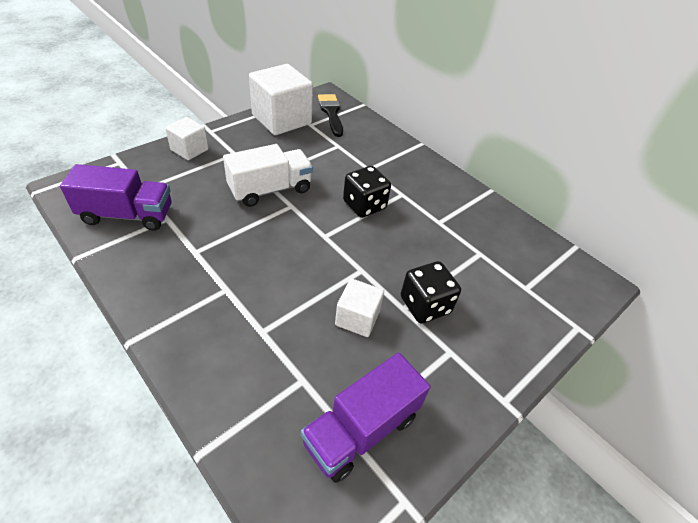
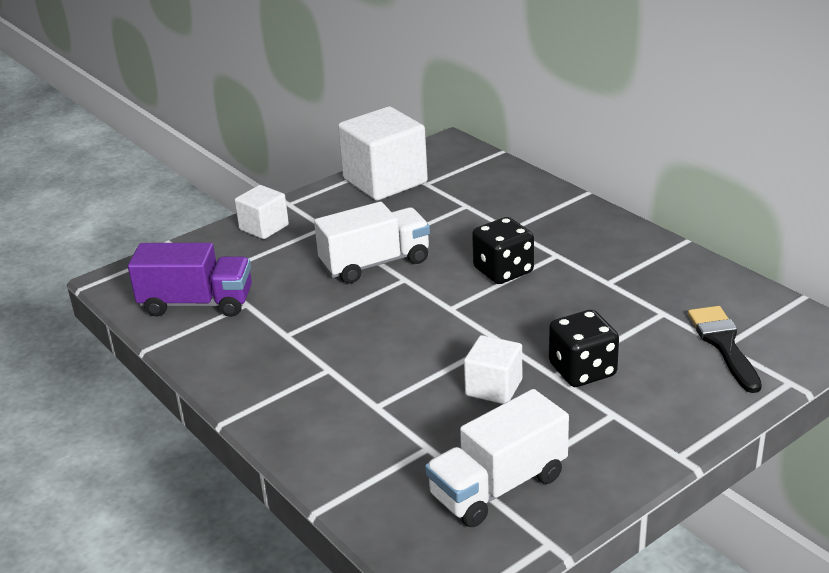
camera: 10 degrees right, 15 degrees down
(331, 113) = (455, 166): black brush -> black brush (723, 344)
(361, 429) = (498, 486): purple truck -> white truck

